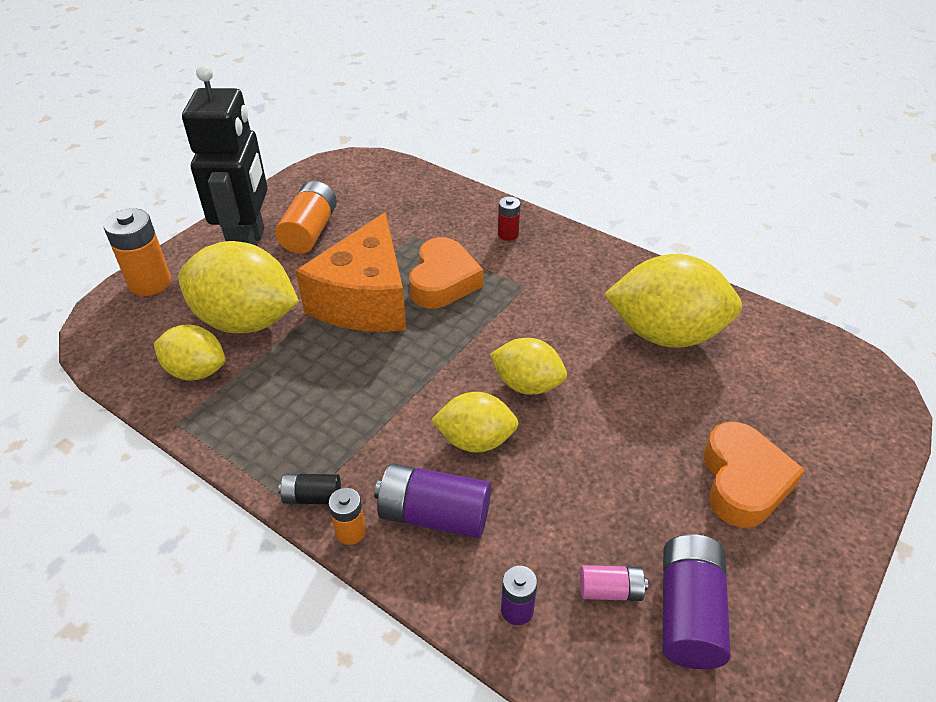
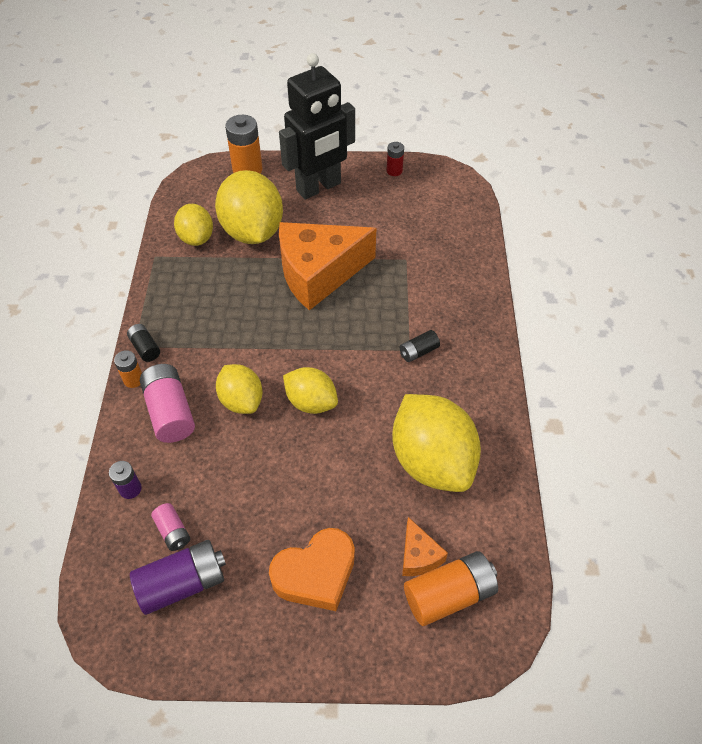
camera: 55 degrees right, 10 degrees up
(310, 232) = (358, 206): orange battery -> orange battery (449, 594)
(434, 515) = (170, 412): purple battery -> pink battery
(443, 281) = (373, 302): orange heart -> none
(508, 234) = (458, 309): red battery -> red battery (394, 171)
(527, 384) = (311, 402): yellow lemon -> yellow lemon turned 45 degrees counterclockwise
(533, 282) = (418, 351): none -> black battery
(765, 394) = (418, 556): none -> orange cheese

